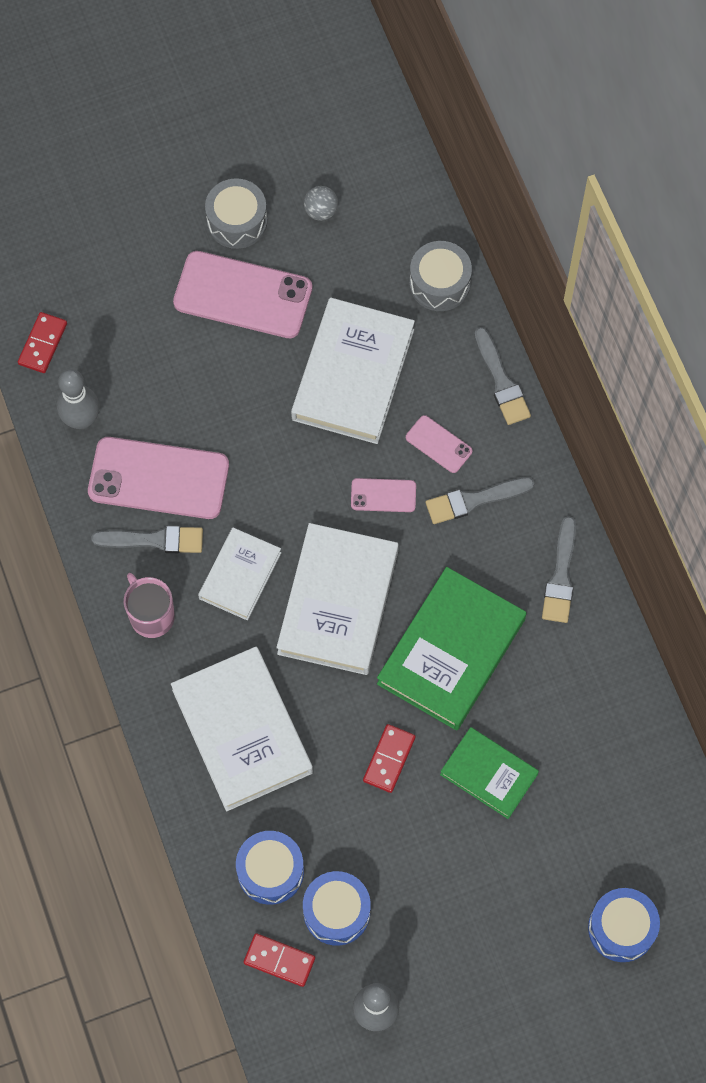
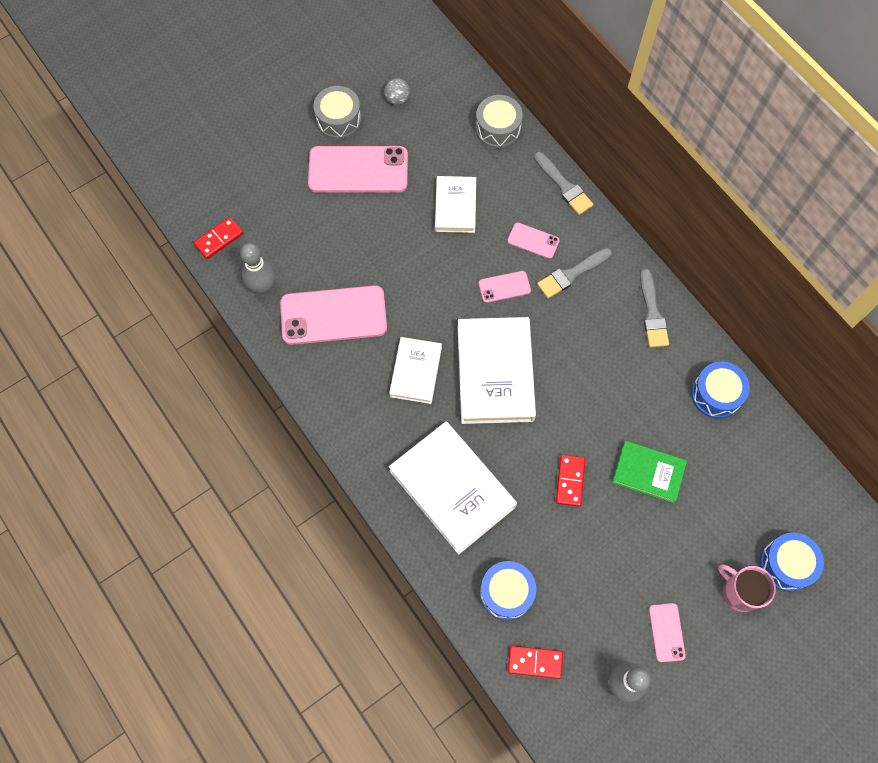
camera: 15 degrees left, 0 degrees up
(42, 344) = (219, 239): red domino -> red domino turned 45 degrees clockwise
(151, 615) = (357, 419): pink mug -> pink mug (739, 592)
(154, 540) = (343, 361): grey brush -> none
(336, 912) = (567, 611): blue drum -> blue drum (716, 394)
(353, 374) = (455, 206): white book -> white book, size x0.59
(448, 968) = (666, 632): none -> pink phone
(451, 651) = (590, 388): green book -> none

